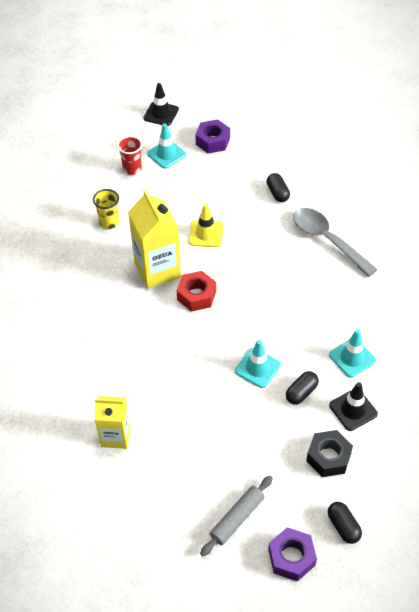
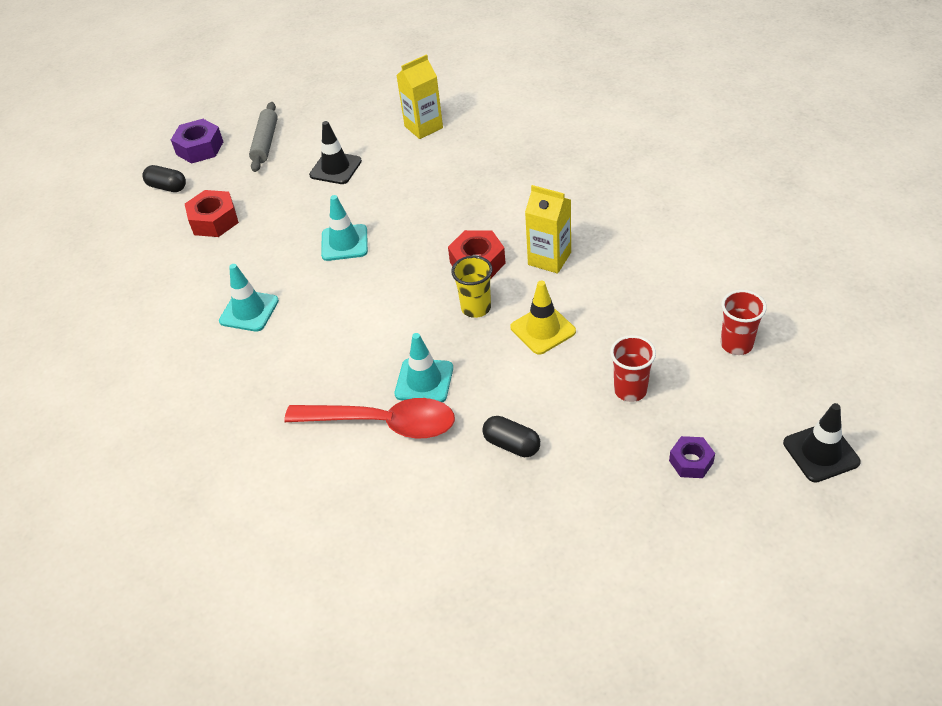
camera: 145 degrees right, 5 degrees down
(109, 222) = (669, 268): yellow cup -> yellow cup (476, 308)
(157, 270) = (549, 258): yellow carton -> yellow carton, size x0.64
(166, 154) = (724, 395): turquoise traffic cone -> turquoise traffic cone (424, 381)
(201, 181) = (630, 390): none -> red cup
(212, 141) = (691, 461): purple nut -> purple nut, size x0.64
(301, 392) = (281, 250): black capsule -> none
(327, 240) = (383, 423): grey spoon -> red spoon
(328, 457) = (214, 220): black nut -> red nut
(353, 410) = (215, 268): black traffic cone -> black traffic cone (335, 168)

